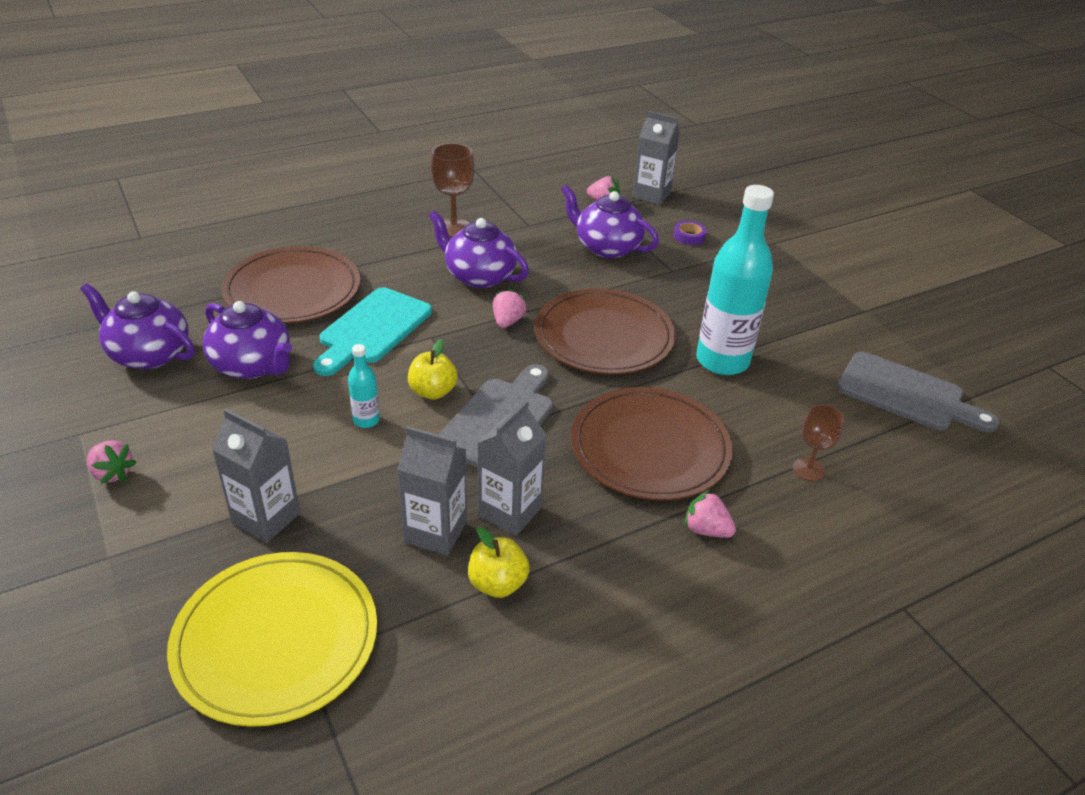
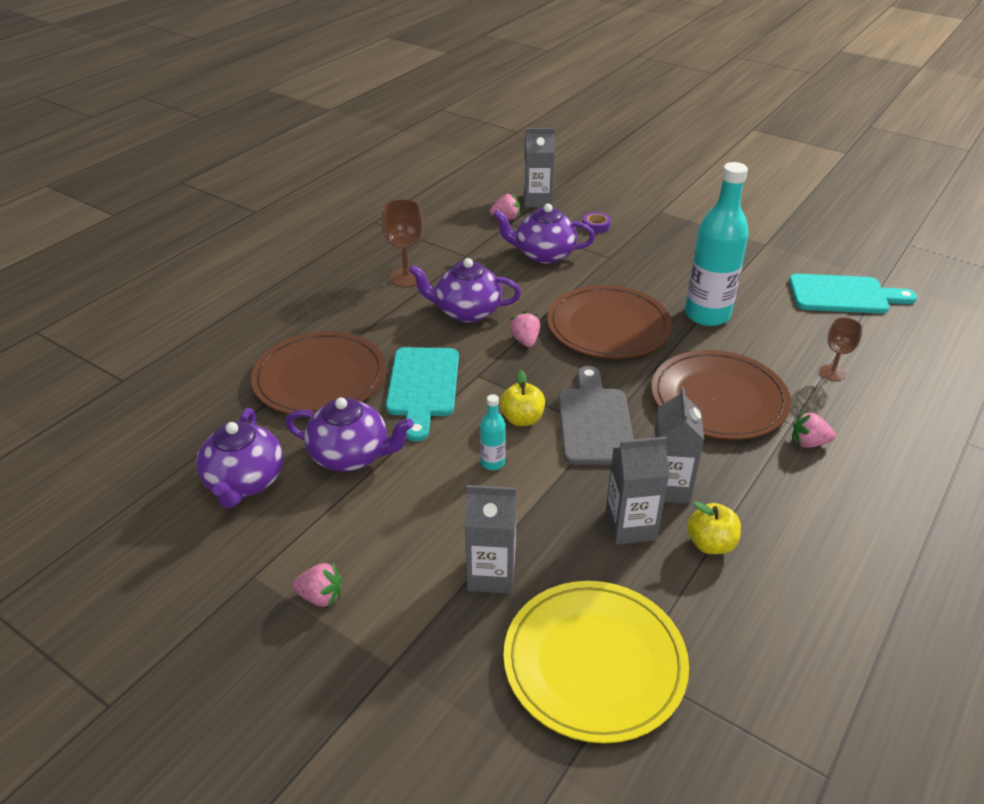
camera: 25 degrees left, 0 degrees up
(149, 354) = (244, 482): purple teapot -> purple teapot turned 90 degrees counterclockwise
(907, 394) = (843, 295): grey cutting board -> turquoise cutting board

